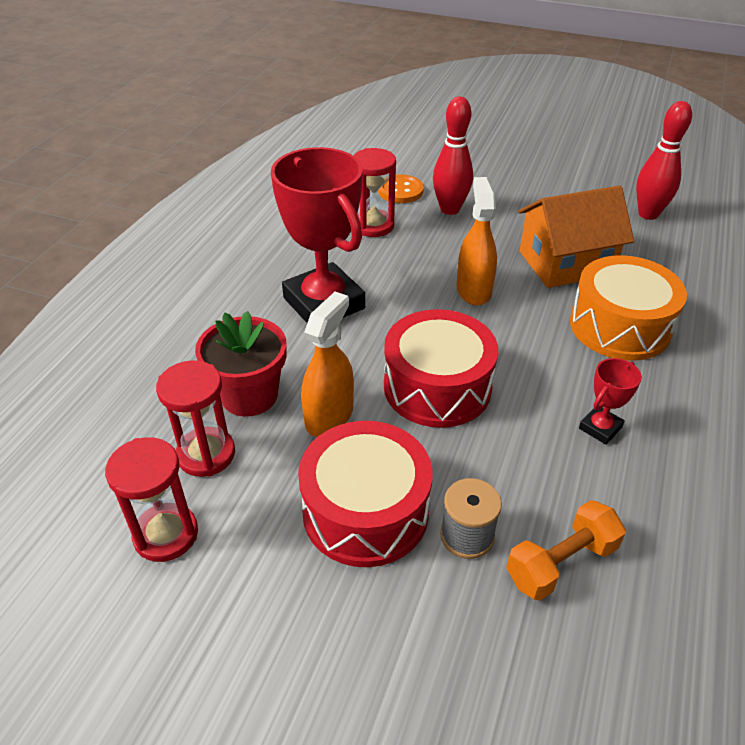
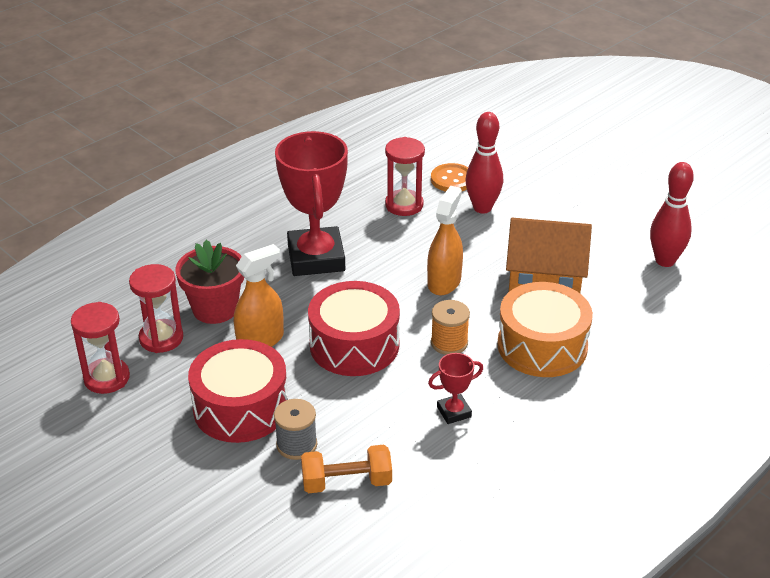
camera: 25 degrees right, 5 degrees down
(531, 352) = (449, 343): none -> orange spool

